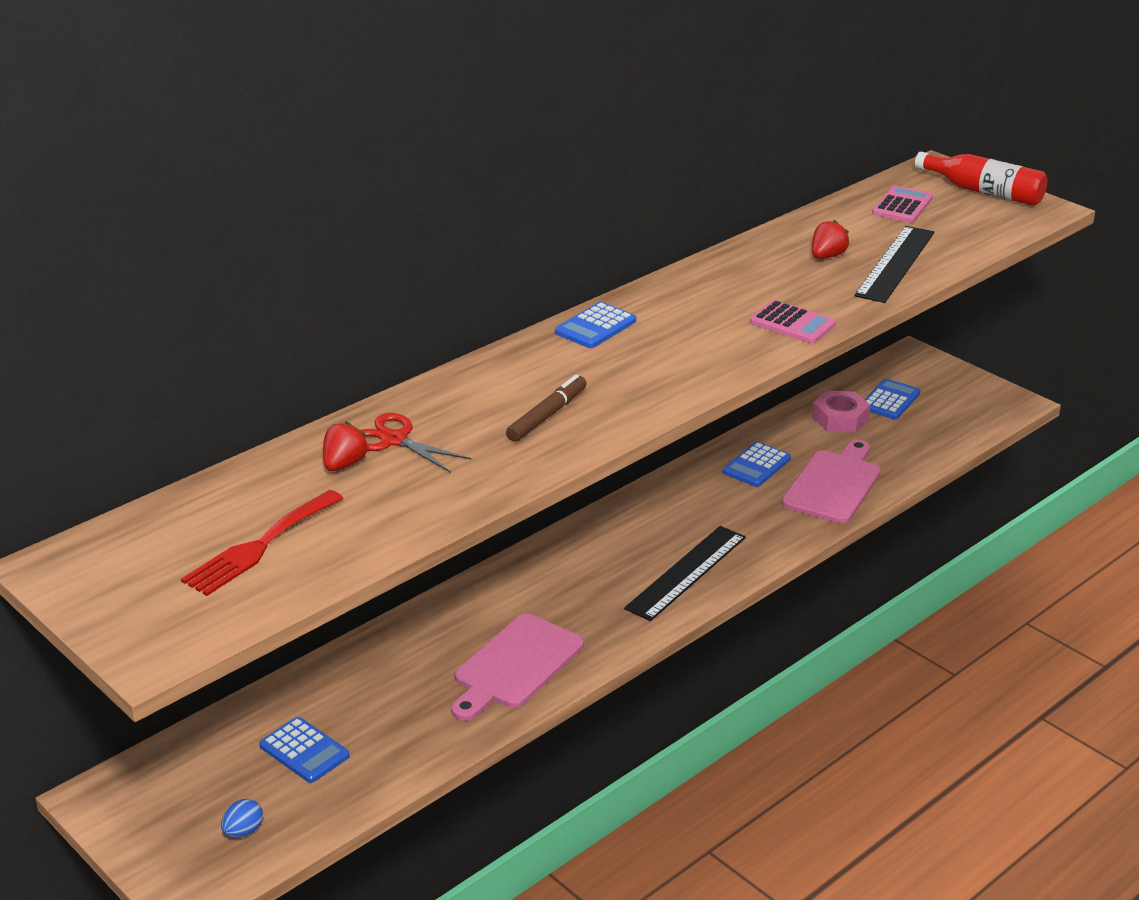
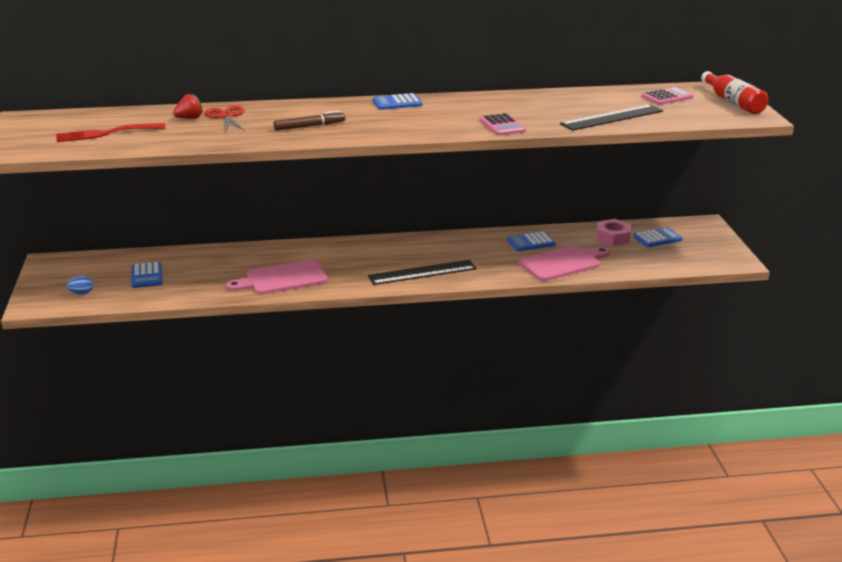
camera: 35 degrees right, 5 degrees down
(827, 256) = (577, 106): red strawberry -> none

